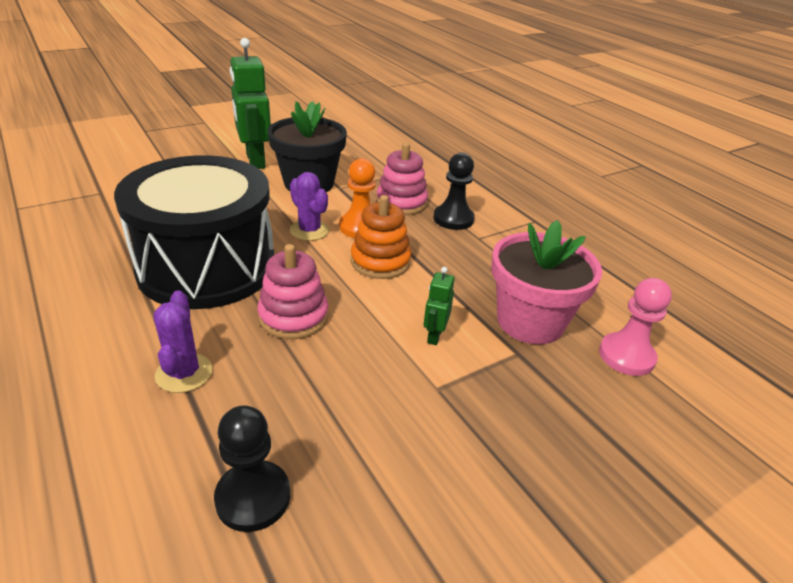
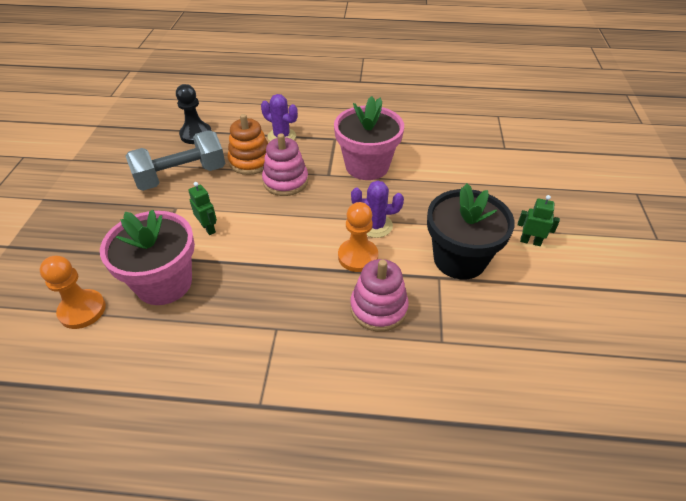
camera: 130 degrees right, 10 degrees up
(207, 267) = (367, 166): black drum -> pink flower pot
(255, 161) = (530, 241): green robot -> green robot, size x0.48
(378, 429) = (181, 176): none -> grey dumbbell
(380, 261) = (302, 244): orange stacking toy -> orange stacking toy (250, 161)
(453, 219) = (320, 330): black pawn -> none
(626, 356) = (82, 310): pink pawn -> orange pawn

